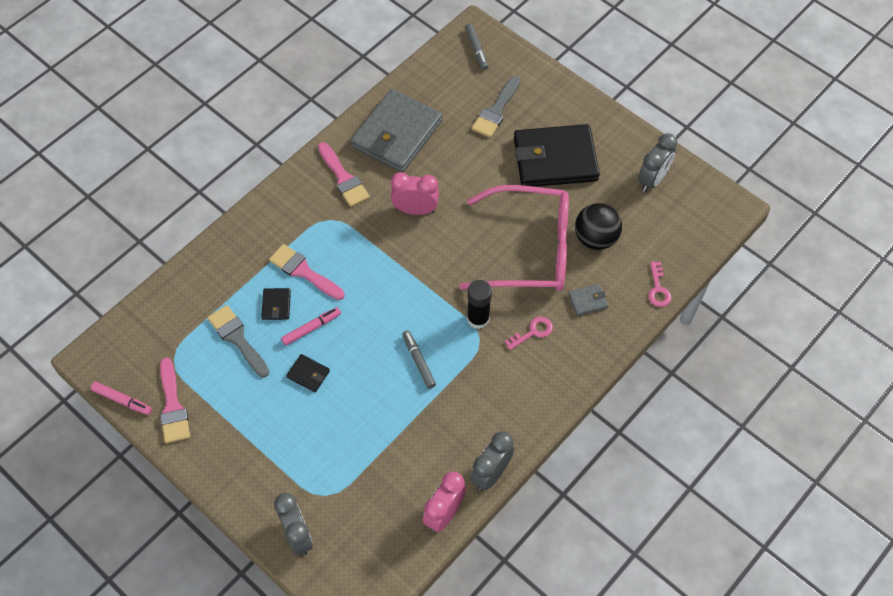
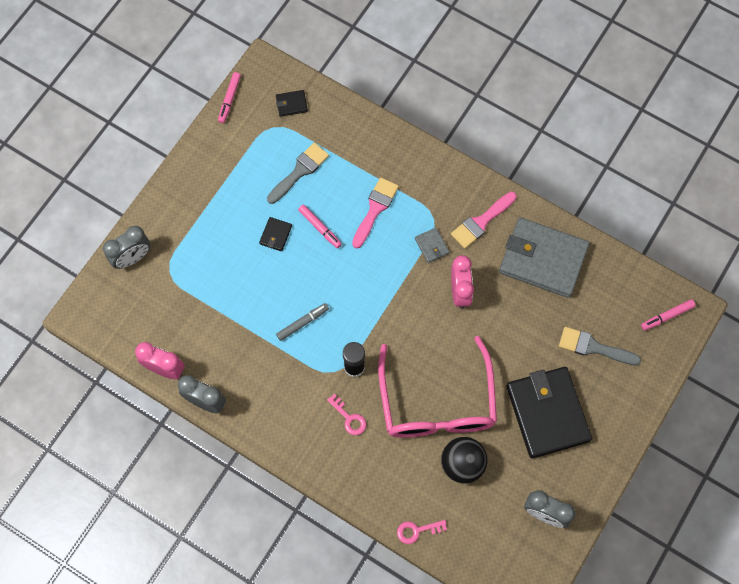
camera: 80 degrees right, 10 degrees up
(173, 406) = (230, 138): pink brush -> none
(276, 305) = (337, 194): black wallet -> black wallet (291, 104)
(476, 49) = (667, 316): grey marker -> pink marker
(587, 301) = (391, 464): grey wallet -> grey wallet (431, 246)

